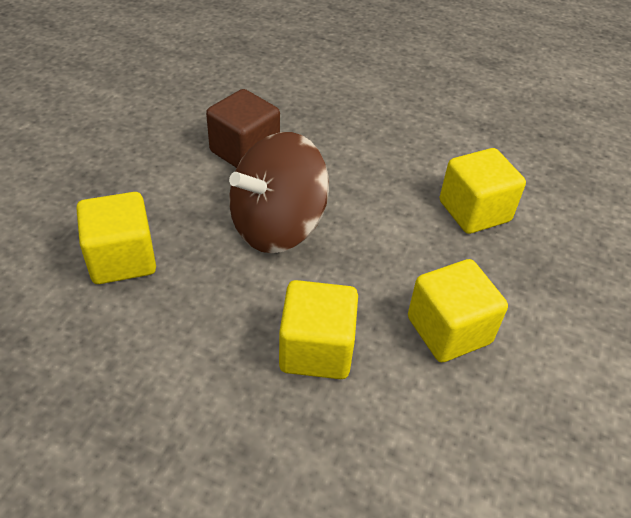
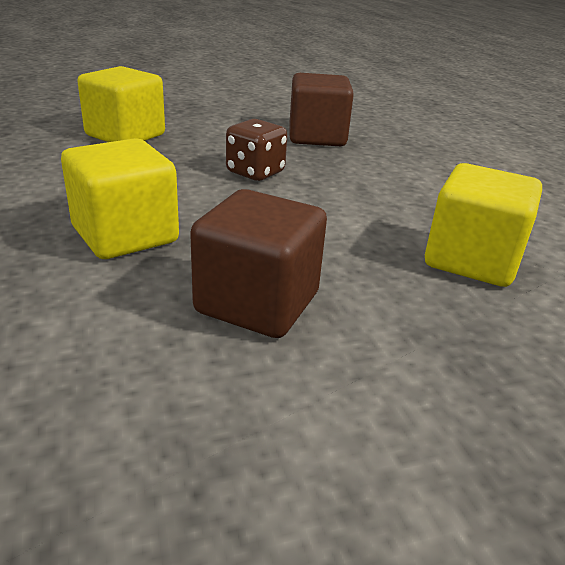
camera: 50 degrees right, 15 degrees down
(277, 226) = (255, 172): brown spinning top -> brown dice
(448, 330) = (257, 303): yellow cube -> brown cube

